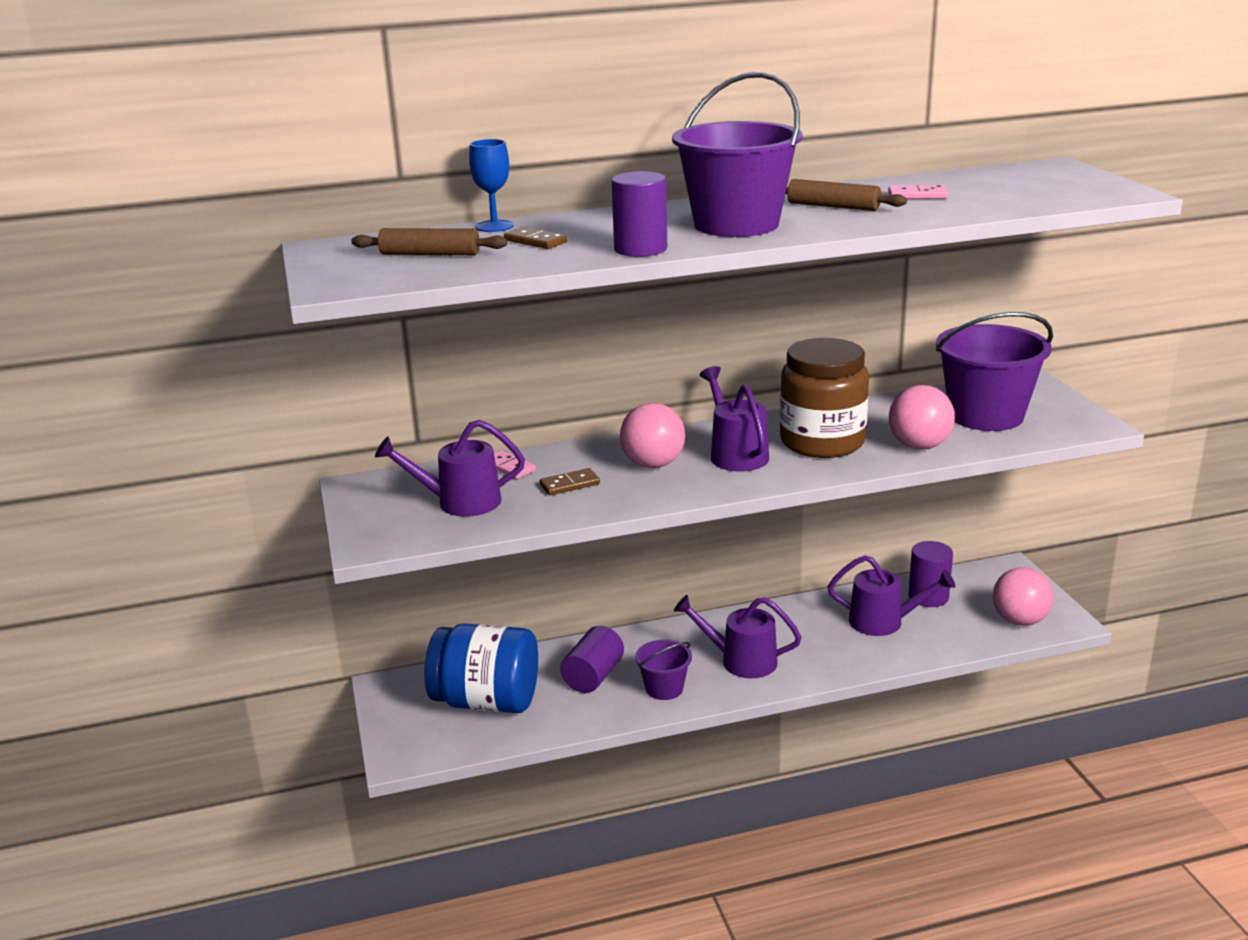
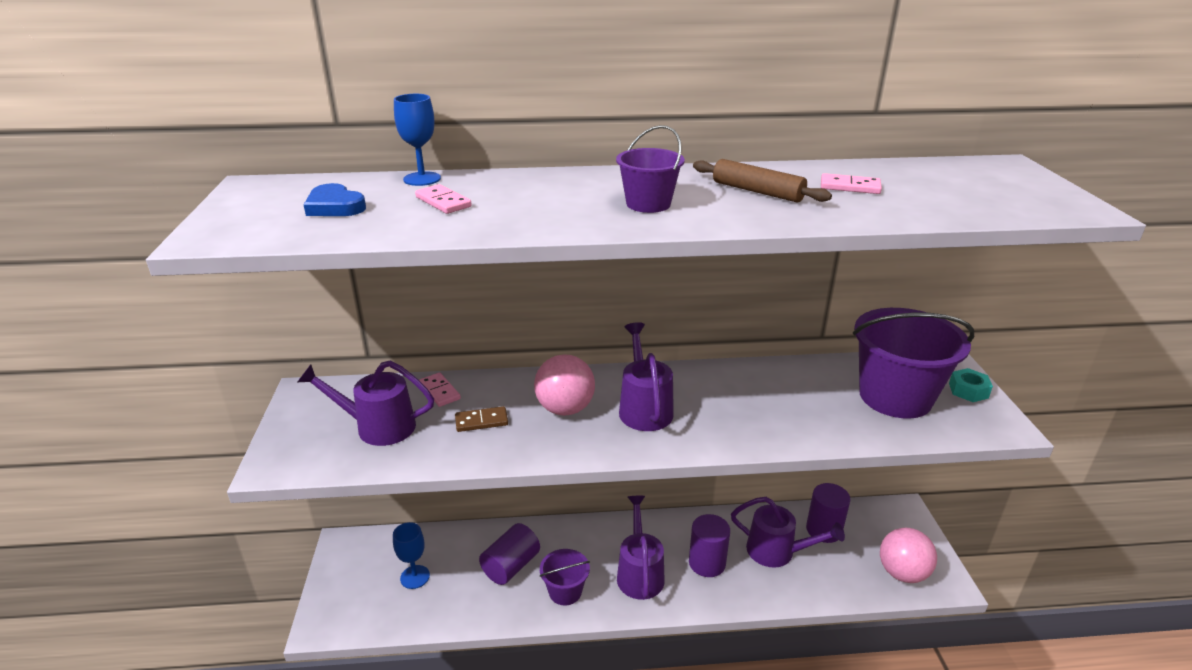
camera: 10 degrees right, 5 degrees up
(430, 254) = (335, 206): brown rolling pin -> blue heart
(486, 701) = (415, 577): blue jar -> blue goblet
(535, 241) = (443, 202): brown domino -> pink domino
(640, 249) = (534, 225): purple cylinder -> purple cylinder (707, 563)
(736, 224) = (648, 204): purple bucket -> purple bucket, size x0.51
(740, 661) = (639, 572): purple watering can -> purple watering can turned 60 degrees clockwise
(822, 442) = (729, 406): brown jar -> none
(919, 446) = (820, 426): pink ball -> none
(1056, 402) = (968, 391): none -> turquoise nut

